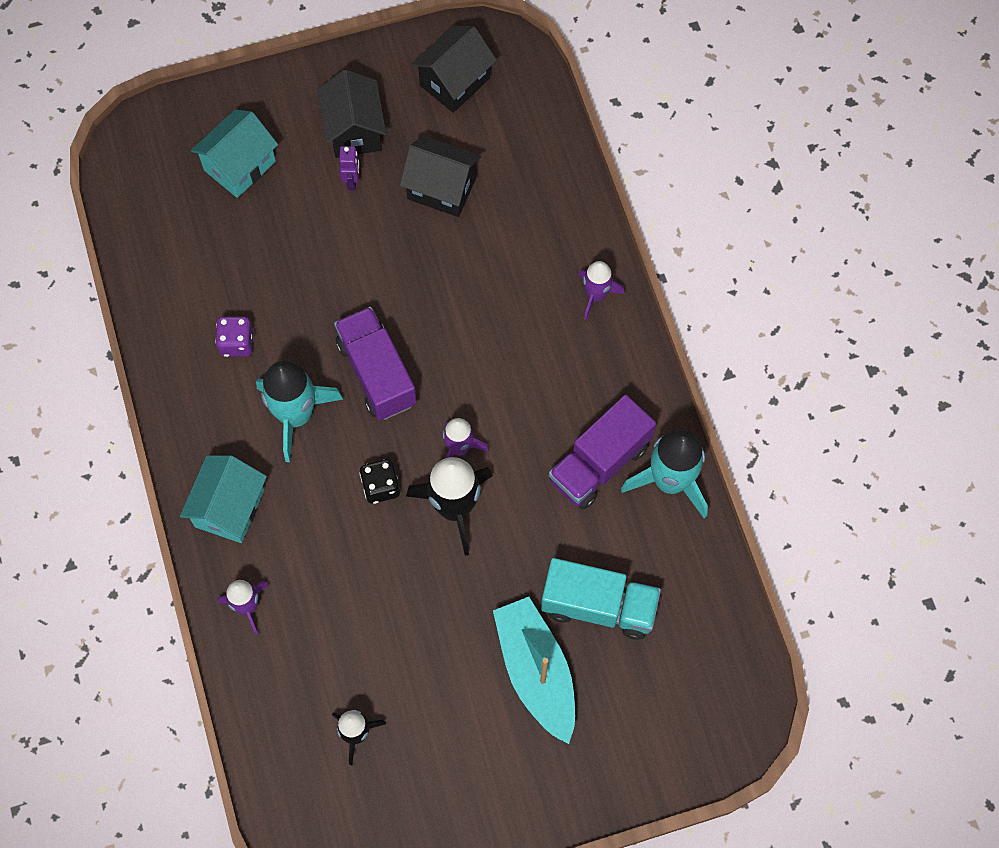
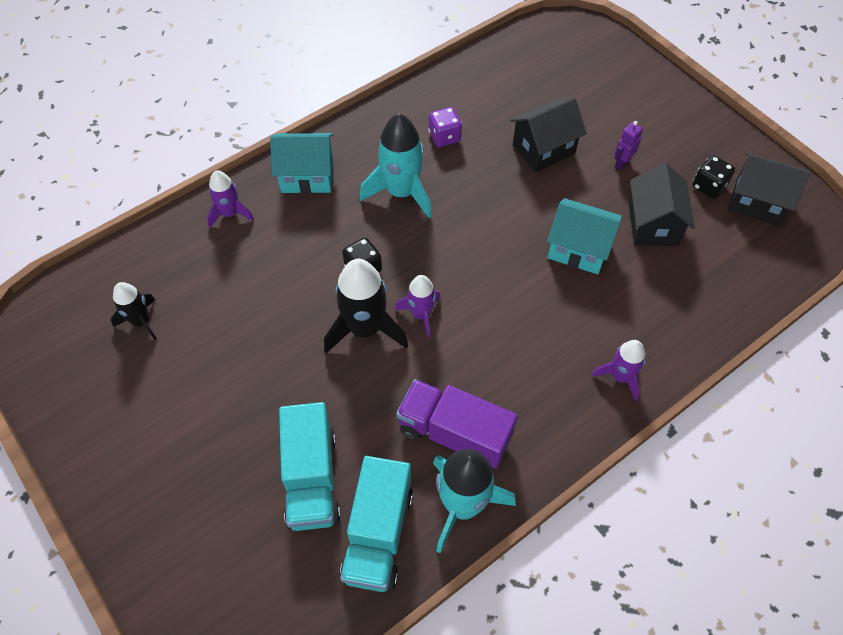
camera: 70 degrees right, 10 degrees down
(240, 166) = (591, 91): turquoise house -> turquoise house (578, 249)
(352, 181) = (622, 163): purple robot -> purple robot turned 150 degrees clockwise
(354, 130) = (667, 150): black house -> black house (543, 149)
(377, 373) = (462, 234): purple truck -> none
(417, 115) = (708, 186): none -> black dice
(536, 671) = (232, 444): turquoise boat -> none
(672, 563) = (378, 534): none -> turquoise truck

